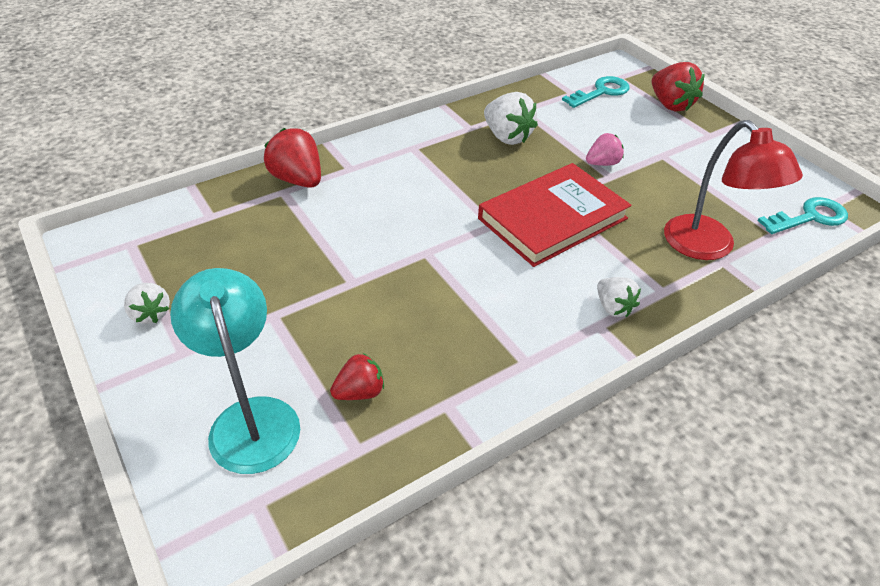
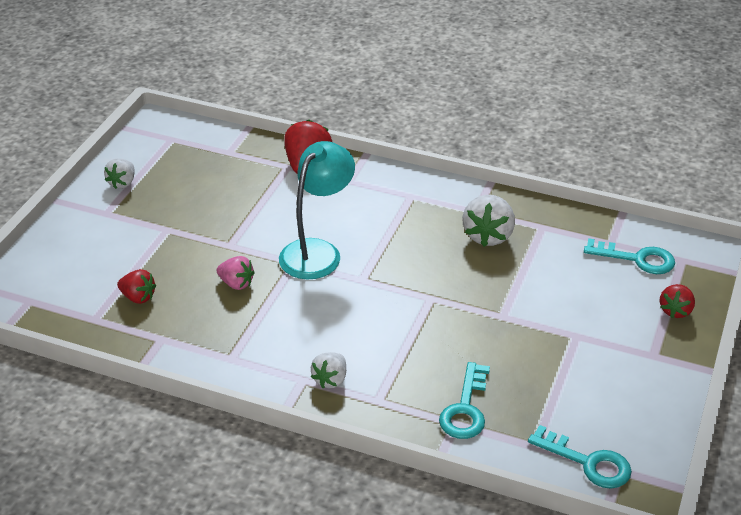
camera: 55 degrees right, 5 degrees down
(251, 418) = (81, 266): turquoise lamp -> turquoise lamp (317, 251)
(552, 218) = (404, 306): red book -> none
(602, 163) = (516, 304): pink strawberry -> pink strawberry (236, 283)
(670, 104) = (675, 310): red strawberry -> red strawberry, size x0.62
(709, 247) = (465, 409): red lamp -> turquoise key

